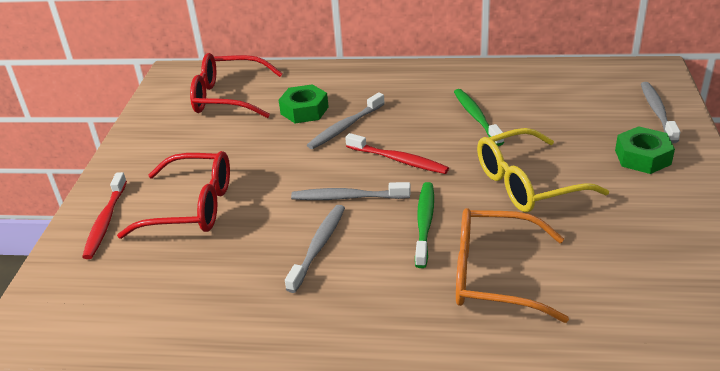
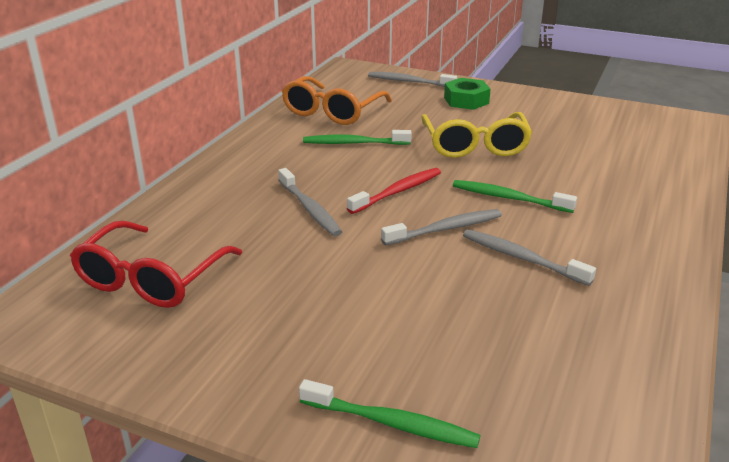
camera: 75 degrees left, 5 degrees down
(105, 221) = (392, 423): red toothbrush -> green toothbrush
(191, 207) = (402, 337): red glasses -> none
(304, 110) = (248, 228): green nut -> none
(347, 197) = (445, 229): grey toothbrush -> grey toothbrush turned 135 degrees counterclockwise
(495, 275) = (592, 183): orange glasses -> orange glasses (333, 111)

